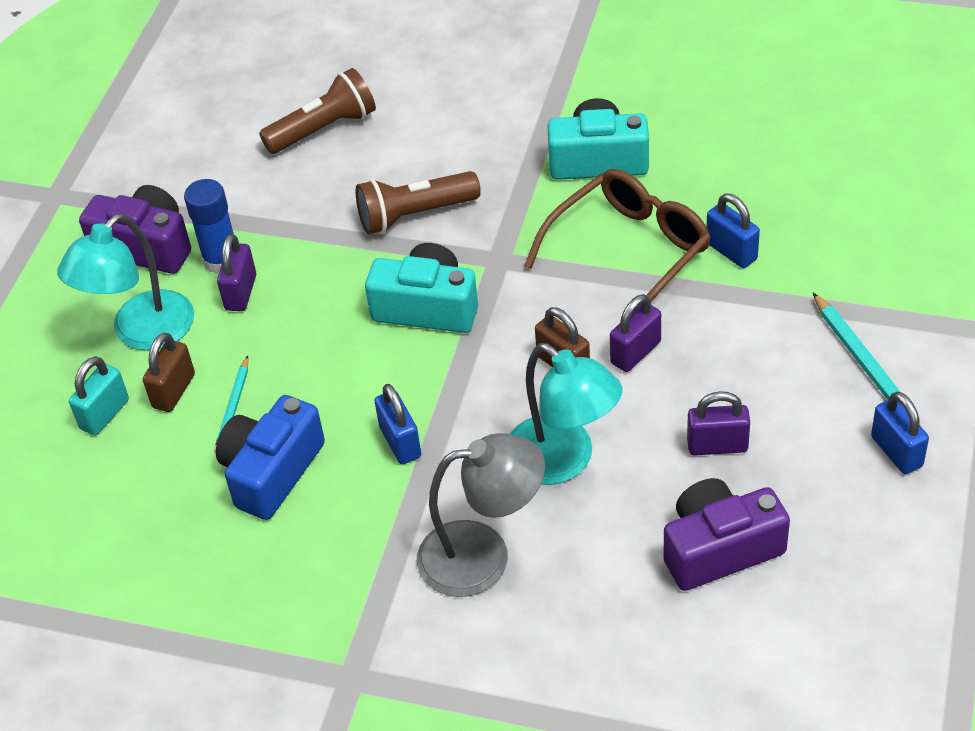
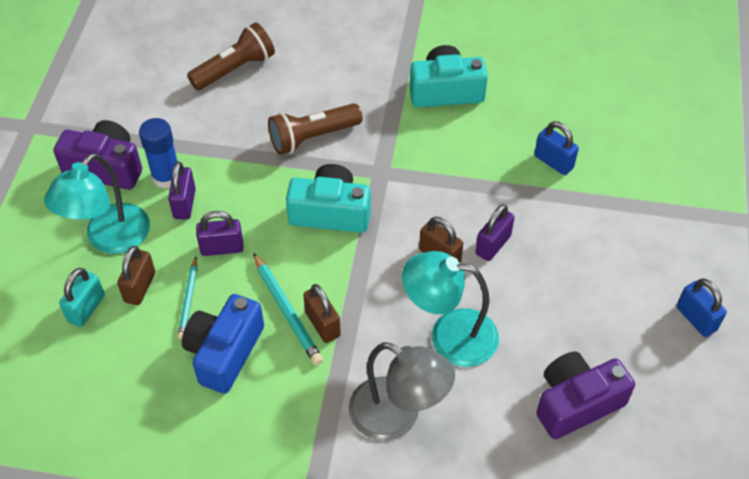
camera: 10 degrees left, 5 degrees up
(400, 442) = (322, 324): blue padlock -> brown padlock
(483, 555) = (397, 416): grey lamp -> grey lamp turned 45 degrees clockwise
(563, 461) = (449, 335): turquoise lamp -> turquoise lamp turned 150 degrees clockwise
(629, 252) = (478, 164): brown glasses -> none
(717, 445) = (563, 318): purple padlock -> purple padlock (222, 248)
(864, 363) = (663, 248): turquoise pencil -> turquoise pencil (287, 311)

